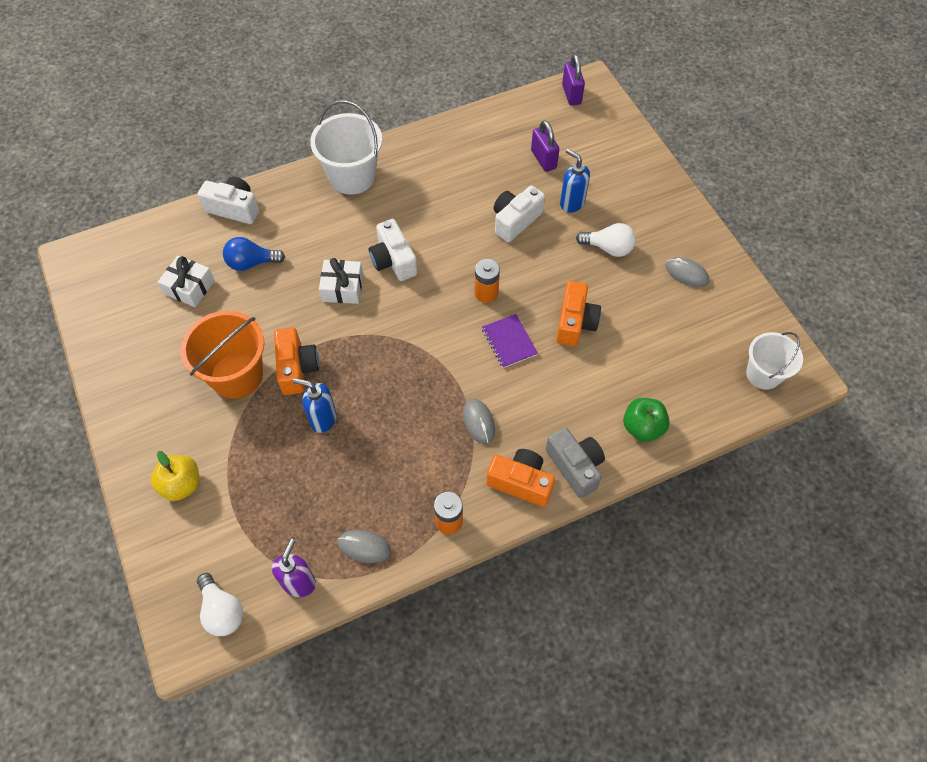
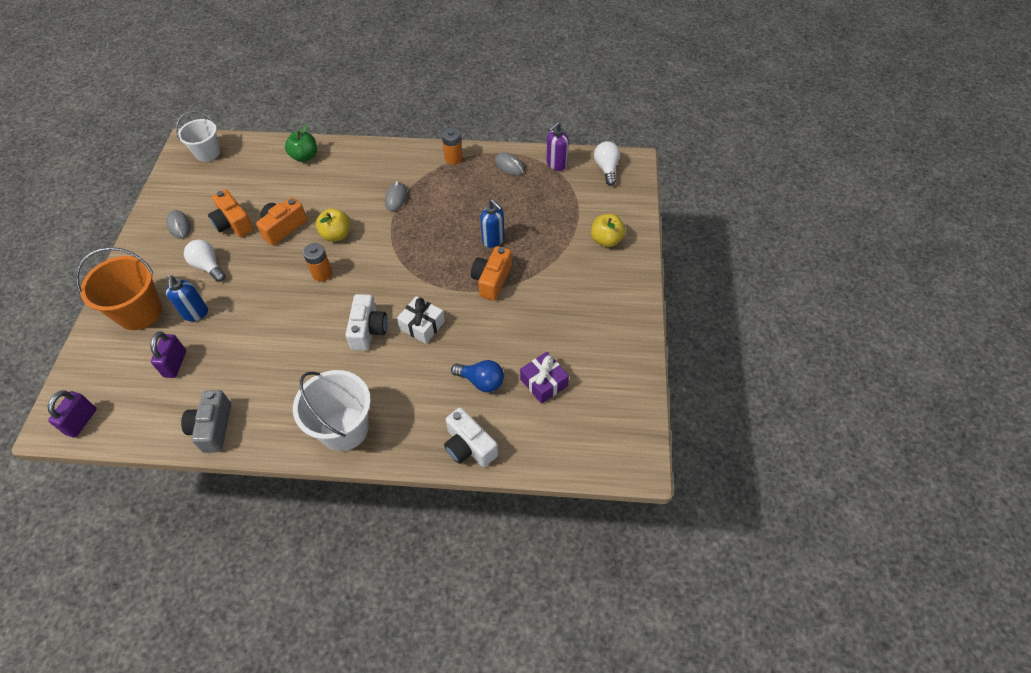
camera: 150 degrees left, 5 degrees down
(189, 287) = (543, 382): white gift -> purple gift
(236, 375) = (538, 294): orange bucket -> orange bucket (140, 312)
(509, 342) = (336, 235): purple notebook -> yellow apple
(515, 221) = (250, 319): white camera -> none
(520, 482) = (398, 159): orange camera -> orange camera (233, 223)
(575, 466) = (361, 154): grey camera -> grey camera (213, 428)

